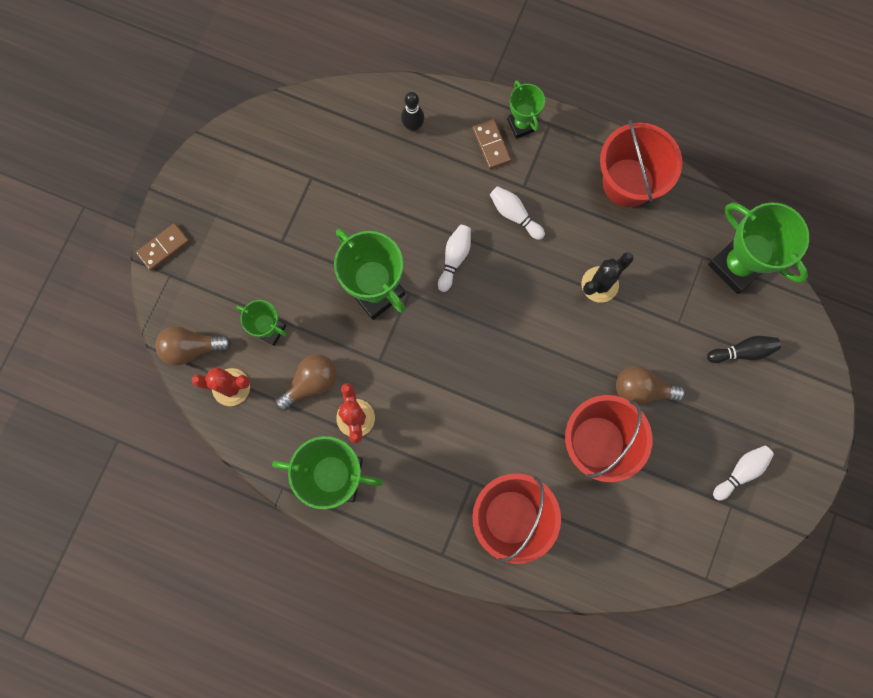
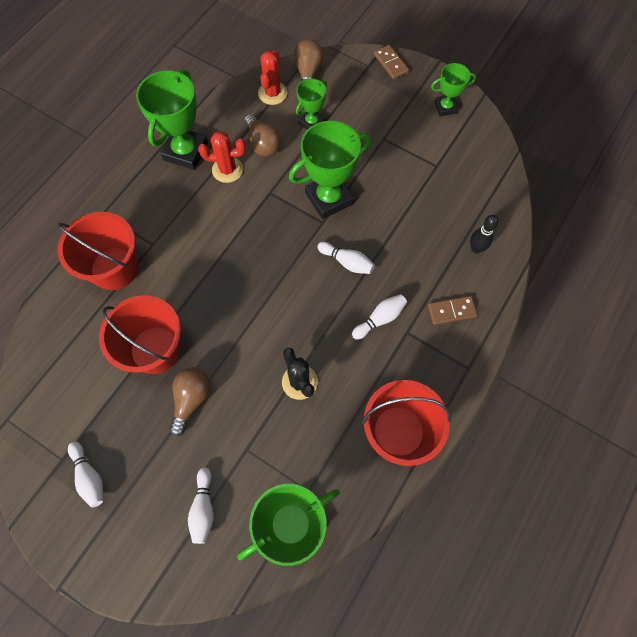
camera: 100 degrees right, 10 degrees down
(521, 125) = (469, 341): green trophy -> green trophy (445, 107)
(742, 351) = (203, 508): black bowling pin -> white bowling pin

